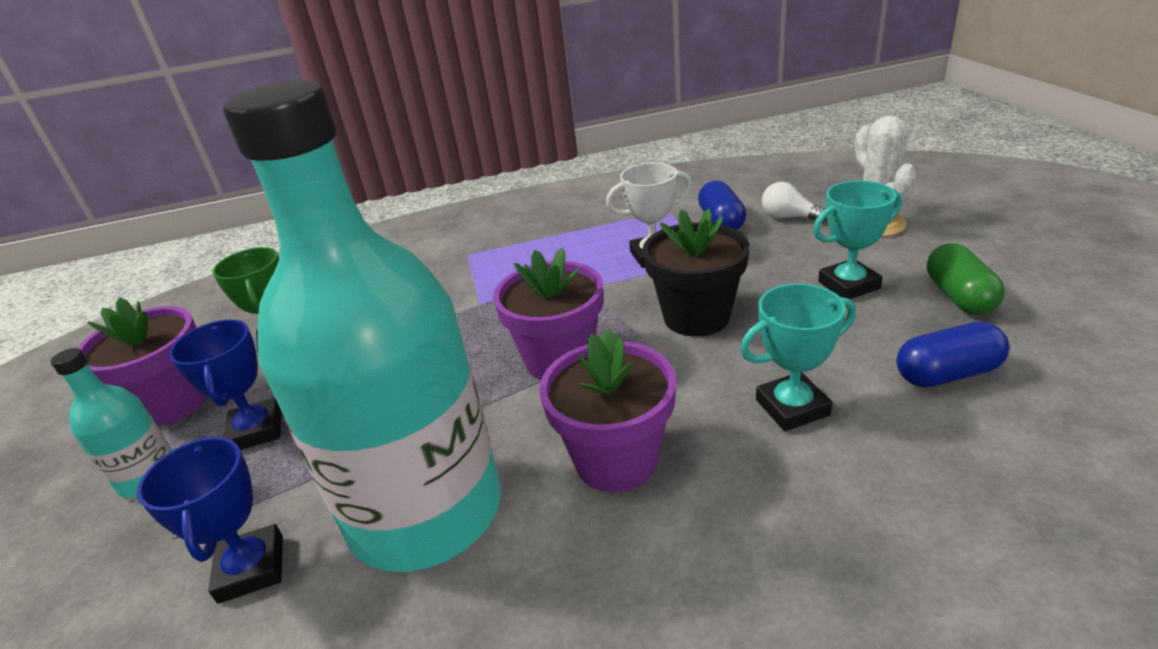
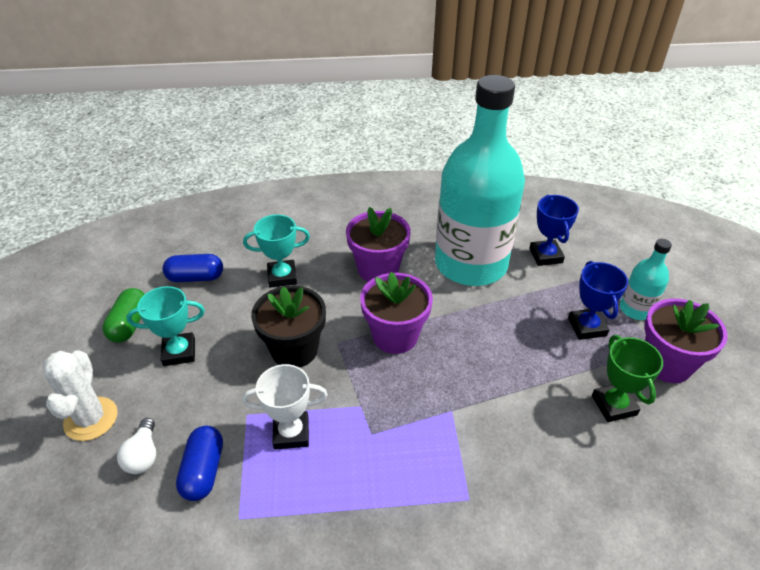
camera: 175 degrees left, 10 degrees up
(789, 217) = (143, 455): white light bulb -> white light bulb turned 45 degrees clockwise

